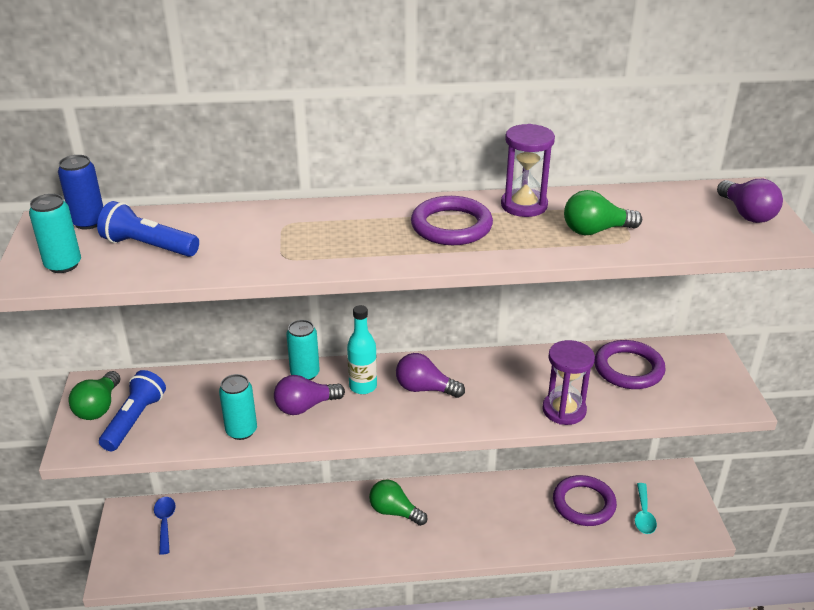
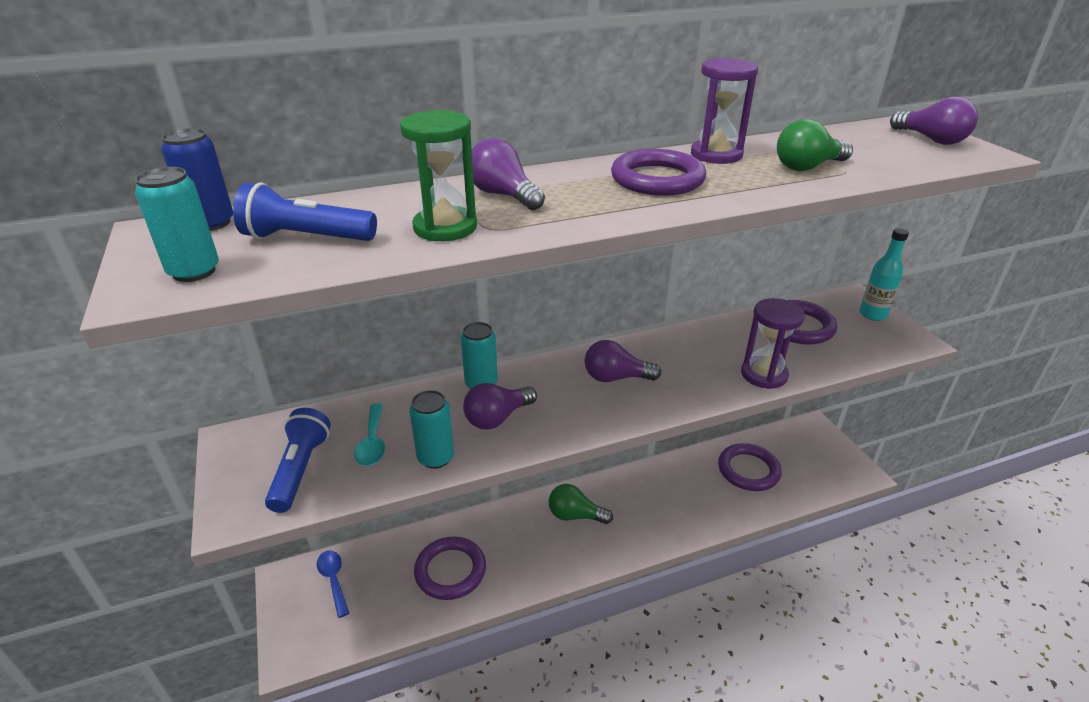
camera: 15 degrees left, 0 degrees up
(98, 407) = (249, 462): green light bulb -> none
(252, 251) = (445, 227): none -> green hourglass
(265, 536) = (450, 571): none -> purple ring
(314, 225) = (503, 195): none -> purple light bulb
(363, 386) = (550, 386): turquoise bottle -> turquoise bottle (872, 314)
(643, 515) = (805, 469): turquoise spoon -> turquoise spoon (372, 442)

